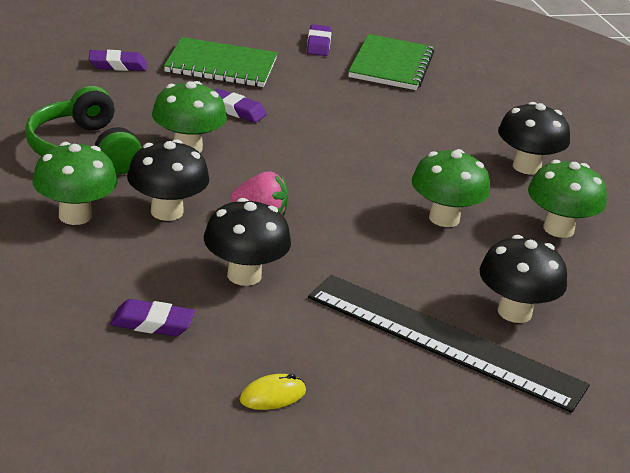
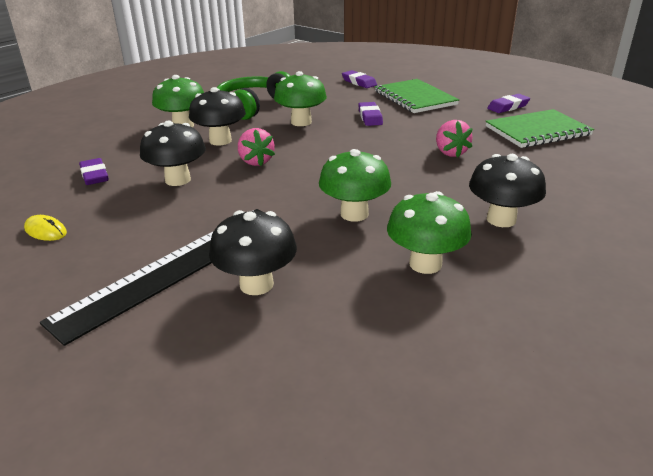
camera: 60 degrees right, 0 degrees up
(381, 121) = (450, 153): none -> pink strawberry
(443, 341) = (176, 267): black ruler -> black ruler turned 45 degrees clockwise

